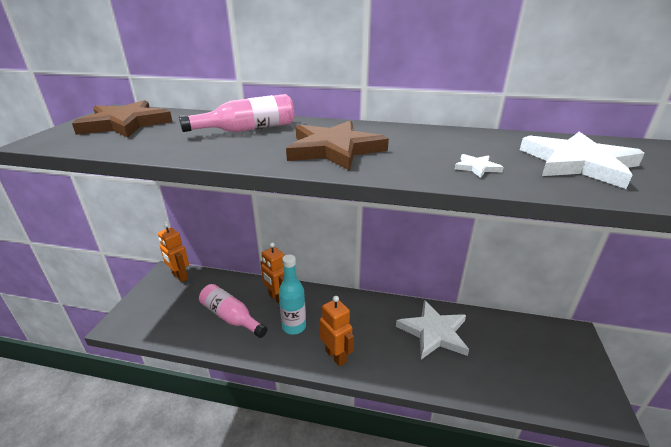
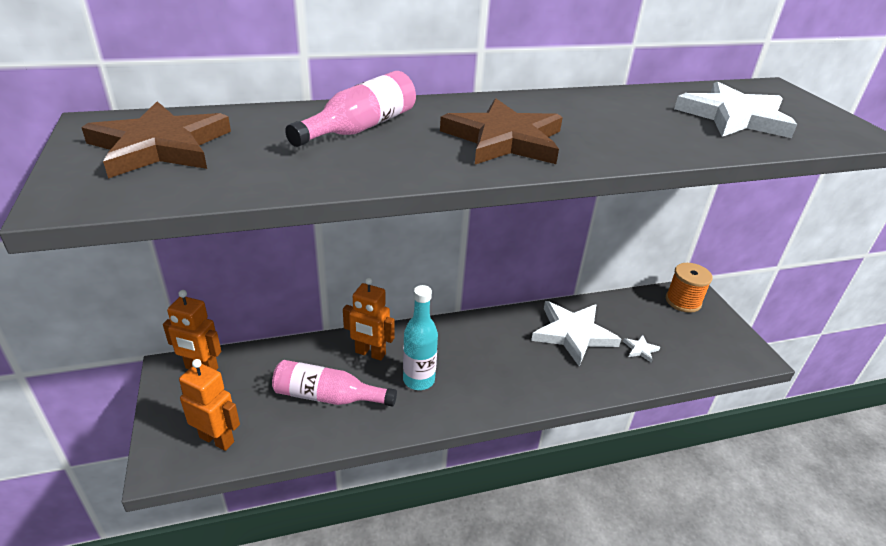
camera: 30 degrees left, 5 degrees up
(336, 356) = (491, 395): orange robot -> orange robot (217, 439)
(477, 167) = (663, 137): white star -> white star (640, 349)
(557, 337) = (683, 301): none -> orange spool

